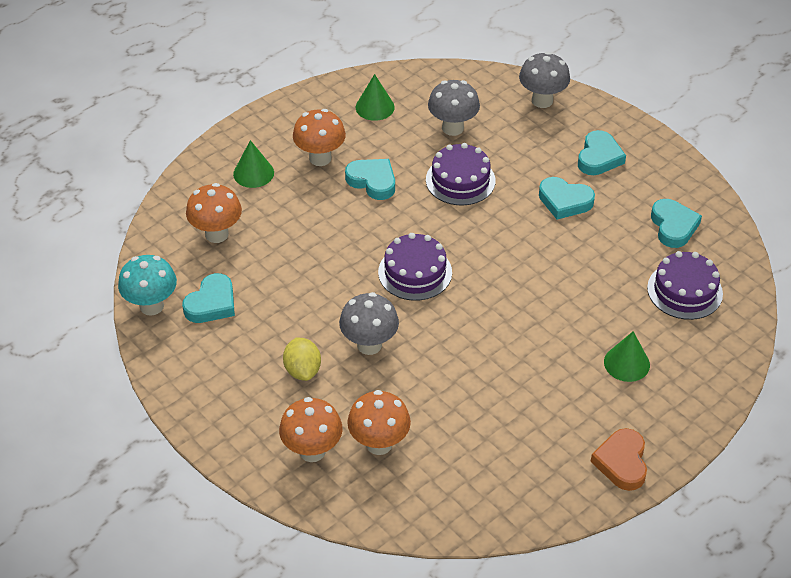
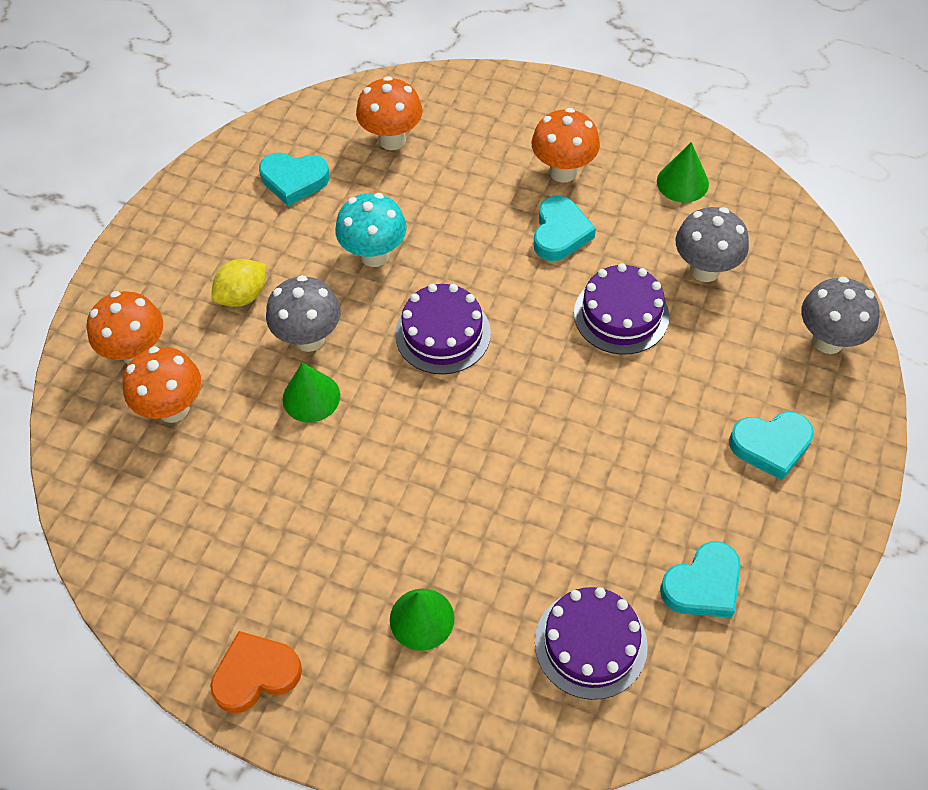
camera: 65 degrees right, 10 degrees up
(151, 306) = (265, 137): turquoise mushroom -> turquoise mushroom (374, 255)
(253, 173) = (500, 127): green cone -> green cone (311, 397)
(564, 201) = (661, 438): turquoise heart -> none

